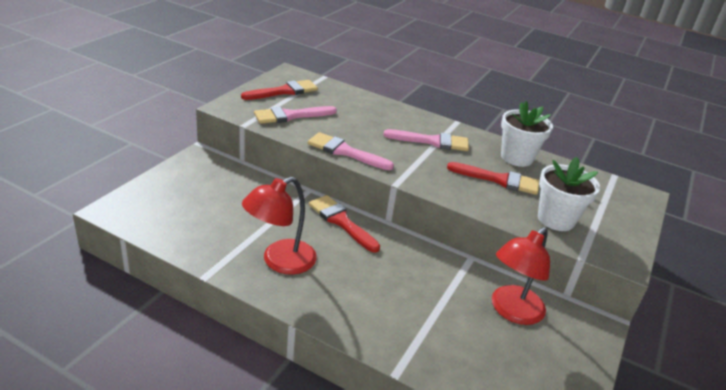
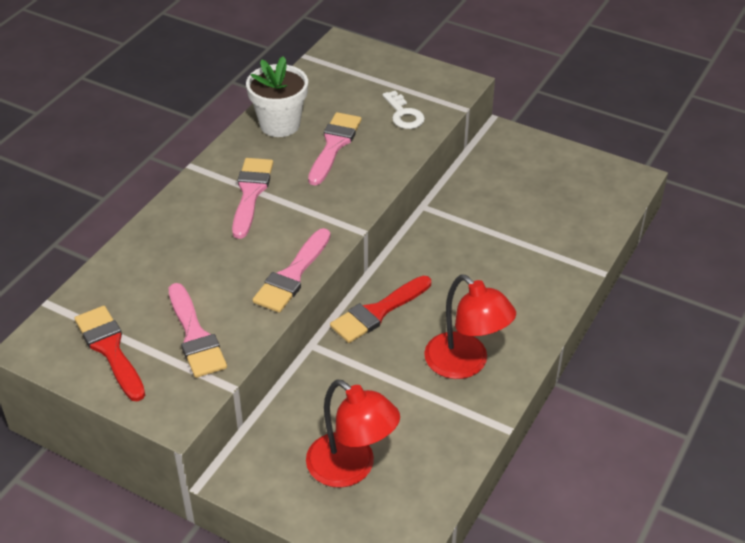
camera: 85 degrees left, 10 degrees up
(499, 180) = (334, 145): red brush -> pink brush
(512, 311) = (500, 187): red lamp -> red lamp (351, 468)
(556, 219) = (404, 114): white flower pot -> white key

